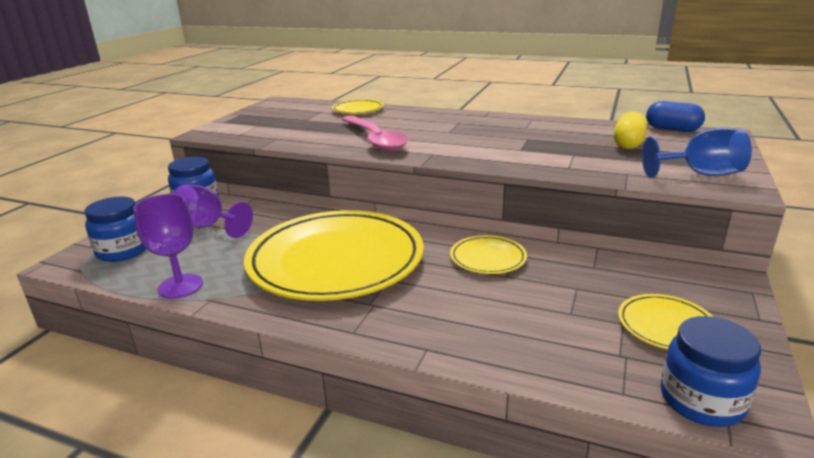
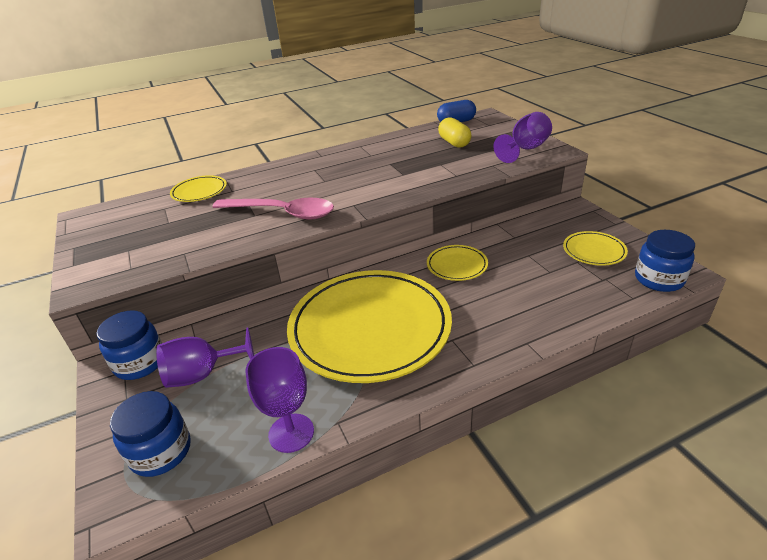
camera: 45 degrees left, 10 degrees up
(701, 174) = (525, 149): blue goblet -> purple goblet

